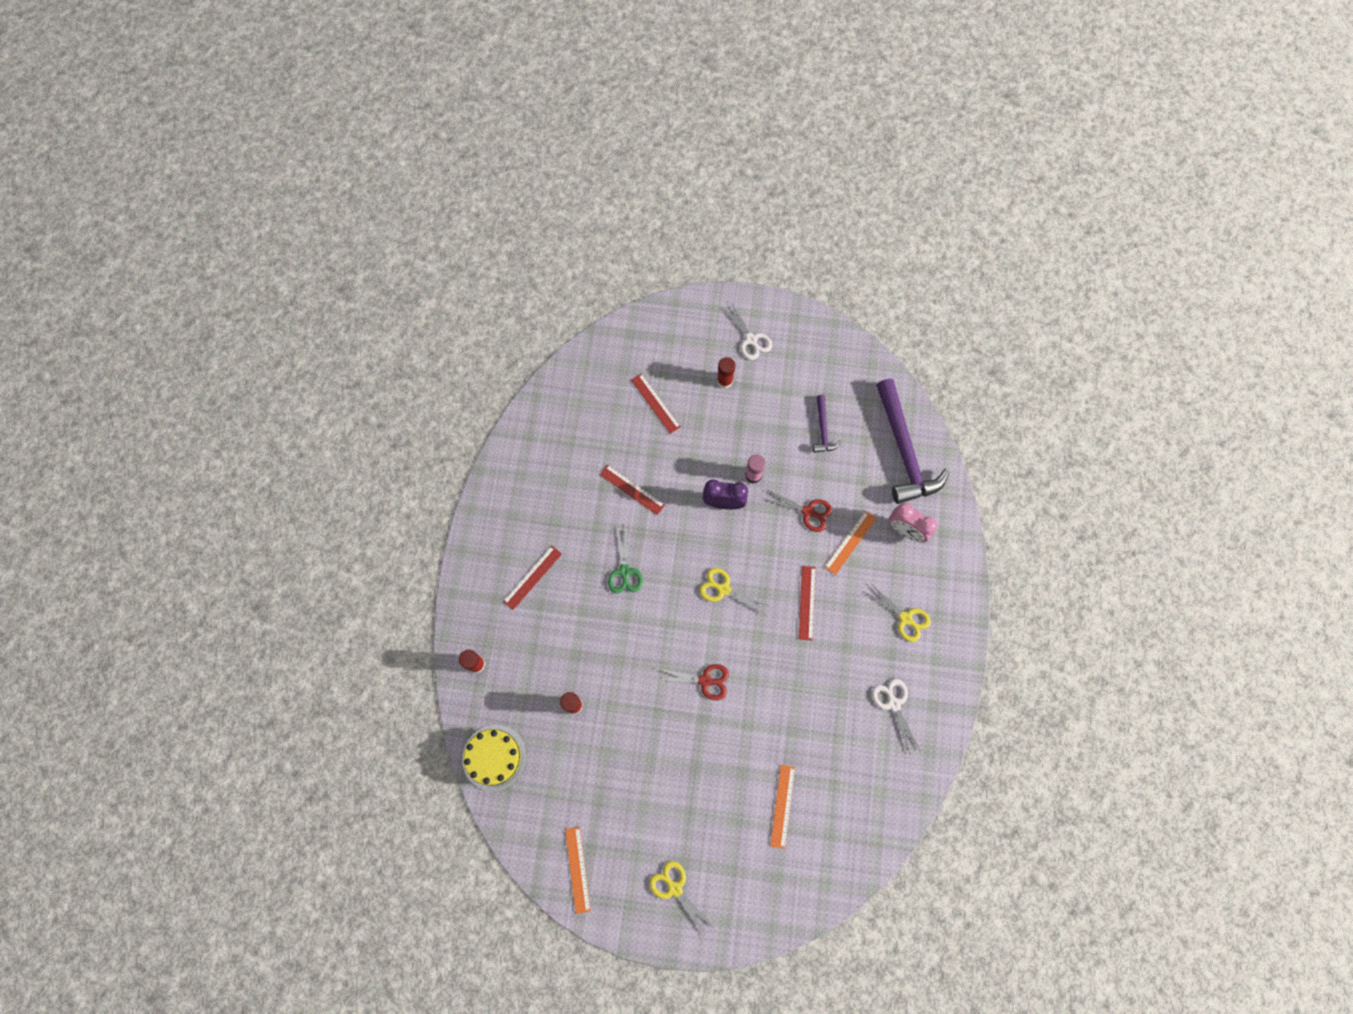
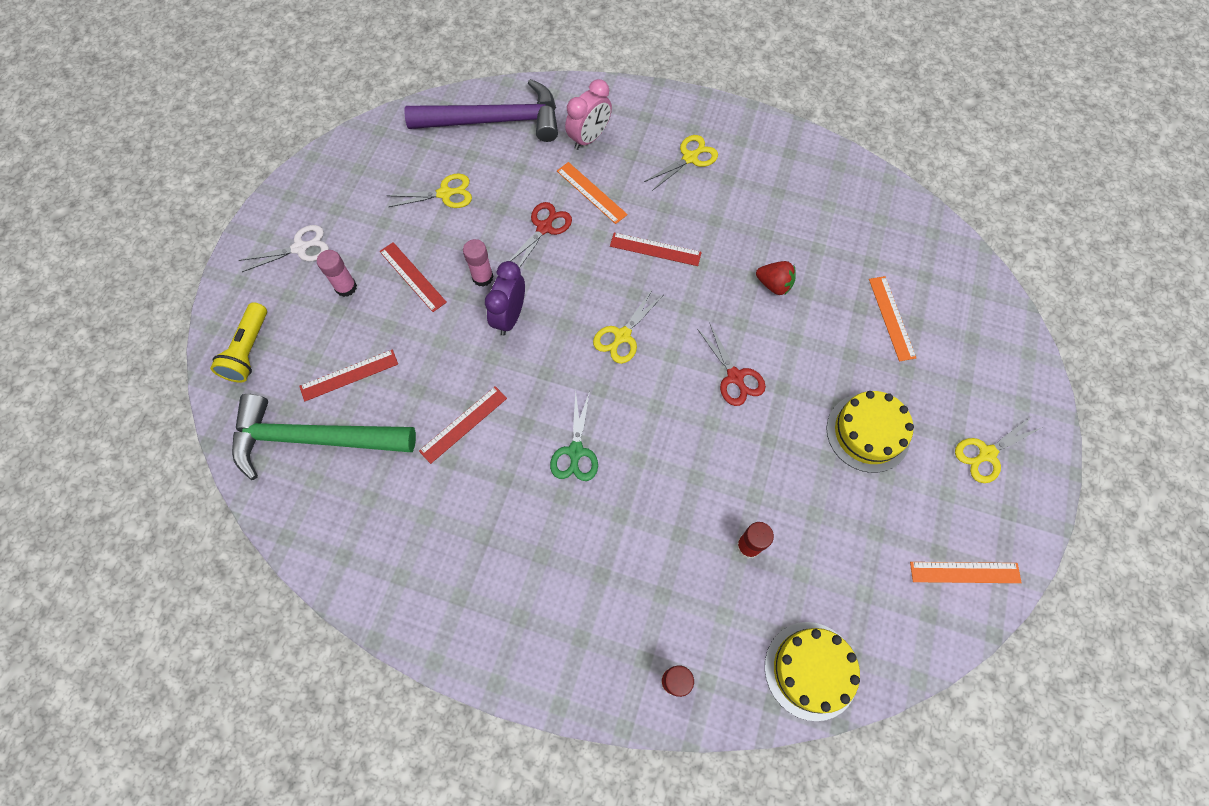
camera: 80 degrees left, 5 degrees down
(532, 577) = (559, 579): red ruler -> red ruler (412, 276)
(605, 394) = (313, 438): none -> green hammer
(624, 571) = (575, 451): green scissors -> green scissors turned 90 degrees clockwise
(662, 332) = (248, 350): none -> yellow flashlight
(676, 790) = (868, 432): none -> yellow cake
(705, 680) = (735, 377): red scissors -> red scissors turned 135 degrees clockwise
(724, 381) = (346, 287): red glue stick -> pink glue stick
(782, 806) = (891, 318): orange ruler -> orange ruler turned 60 degrees clockwise
(794, 704) = (774, 285): none -> red strawberry
(823, 429) = (445, 194): purple hammer -> yellow scissors
(893, 704) = (784, 187): white scissors -> none

